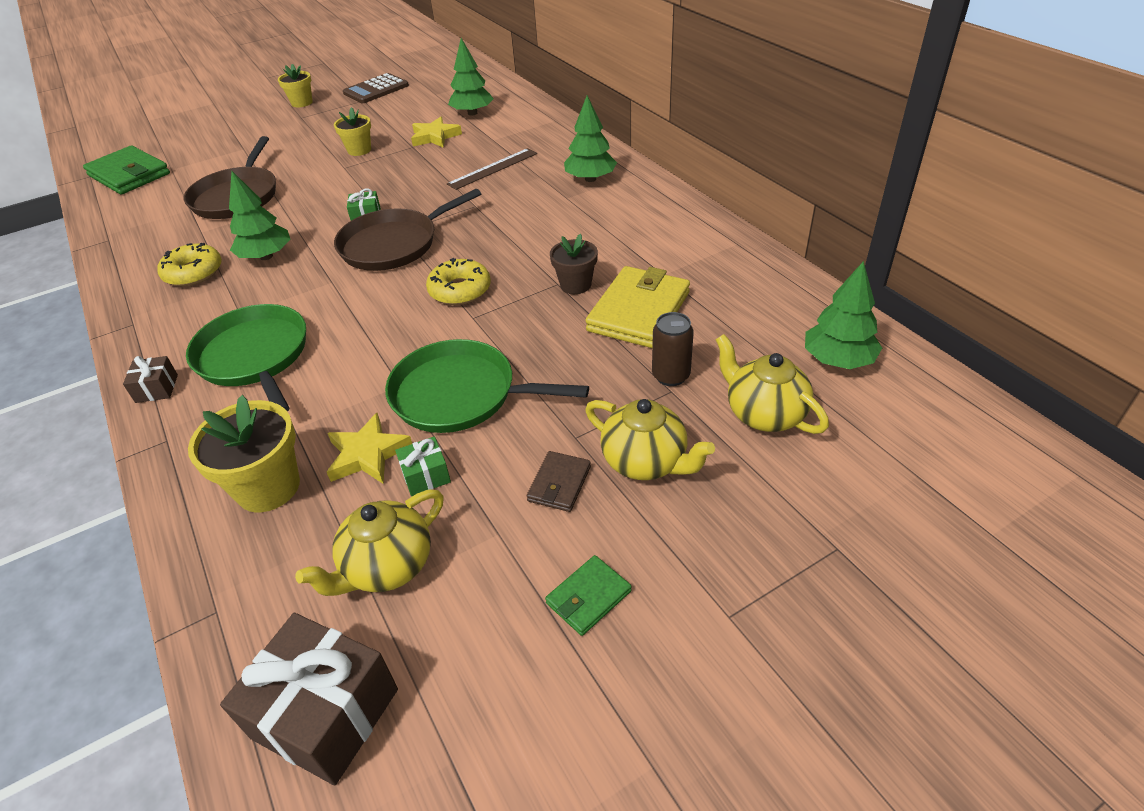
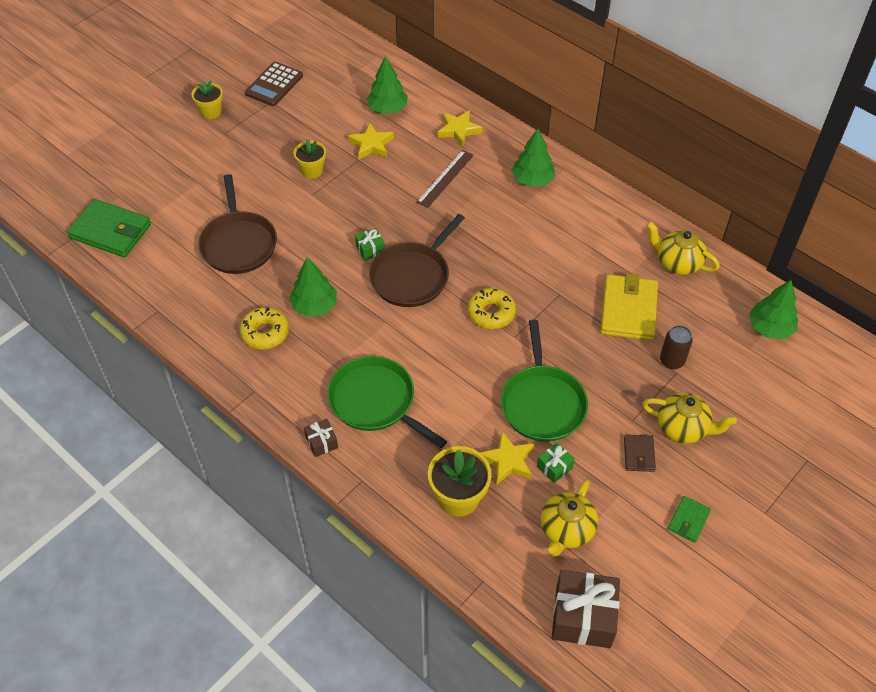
camera: 20 degrees left, 10 degrees up
(460, 394) = (542, 403): green pan -> green pan turned 90 degrees counterclockwise
(534, 134) = (458, 130): none -> yellow star
(575, 285) = (573, 293): brown flower pot -> none
(764, 413) = (739, 378): yellow teapot -> yellow teapot (677, 263)

